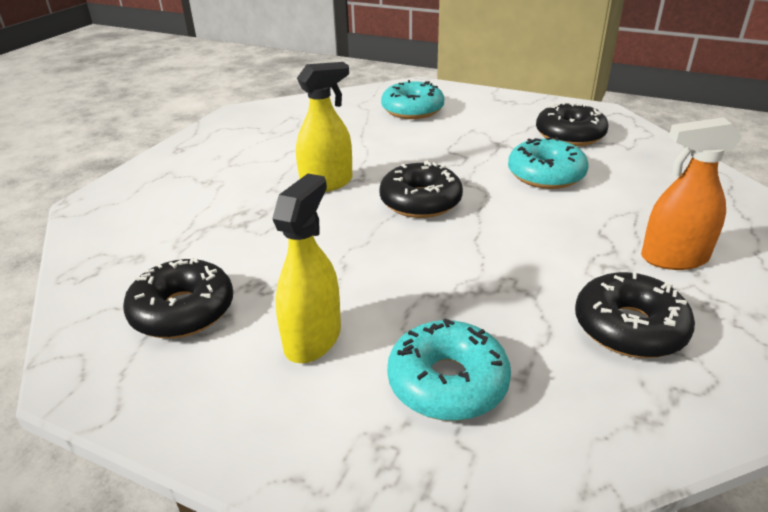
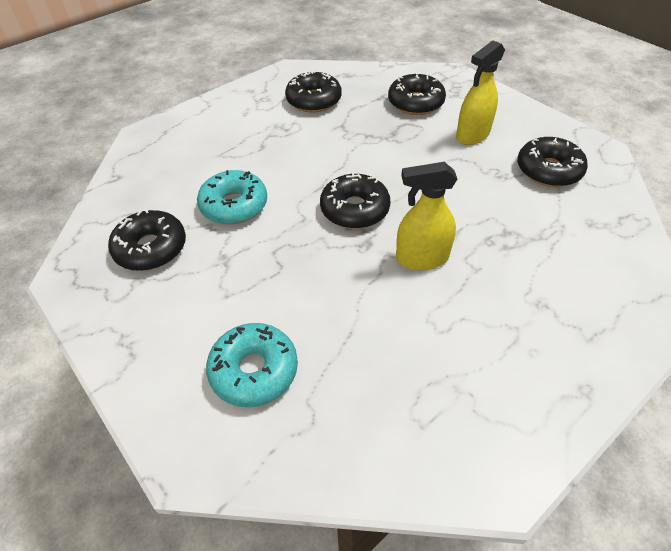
camera: 155 degrees left, 15 degrees up
(447, 382) = (415, 103): turquoise donut -> black donut
(673, 258) = (245, 122): orange spray bottle -> none

